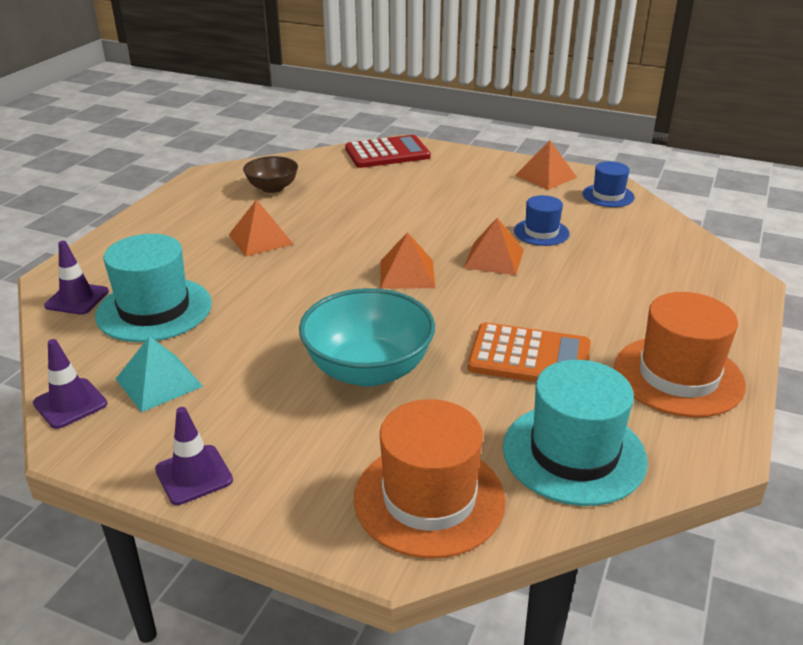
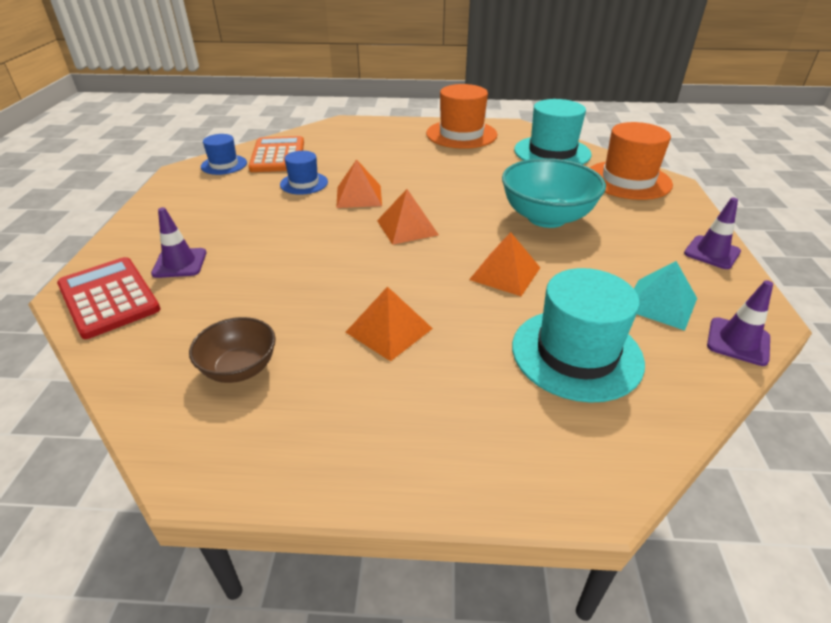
camera: 110 degrees left, 5 degrees up
(77, 299) = (616, 432): purple traffic cone -> purple traffic cone (180, 263)
(529, 357) = (480, 170): orange calculator -> orange calculator (278, 155)
(546, 176) = (183, 193): orange pyramid -> orange pyramid (505, 273)

